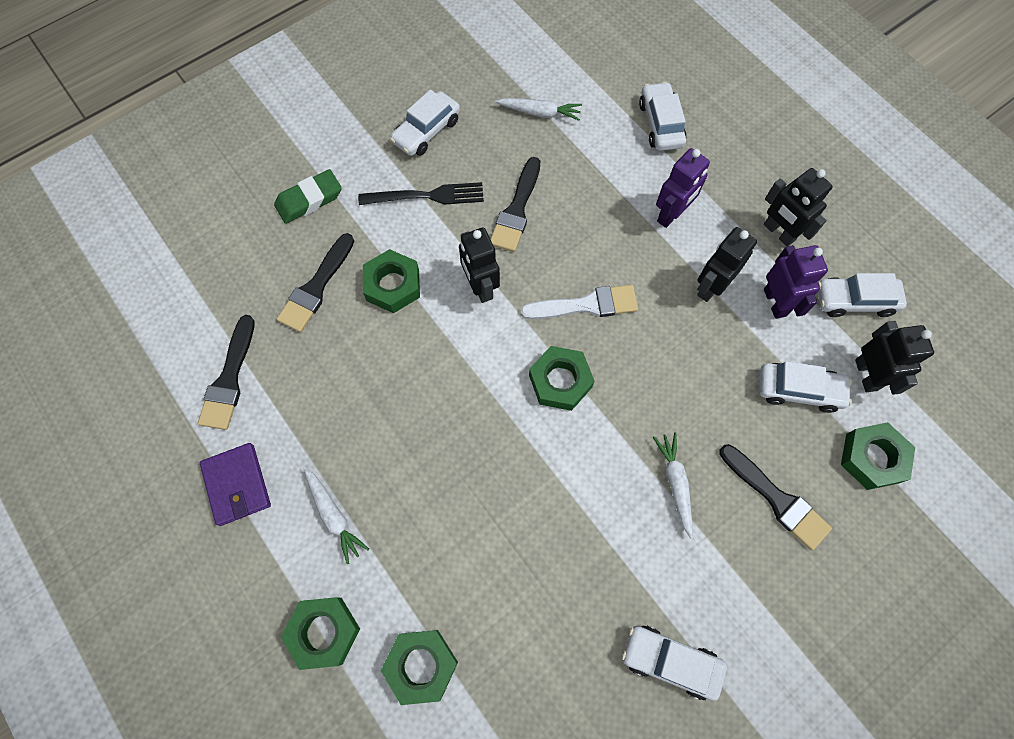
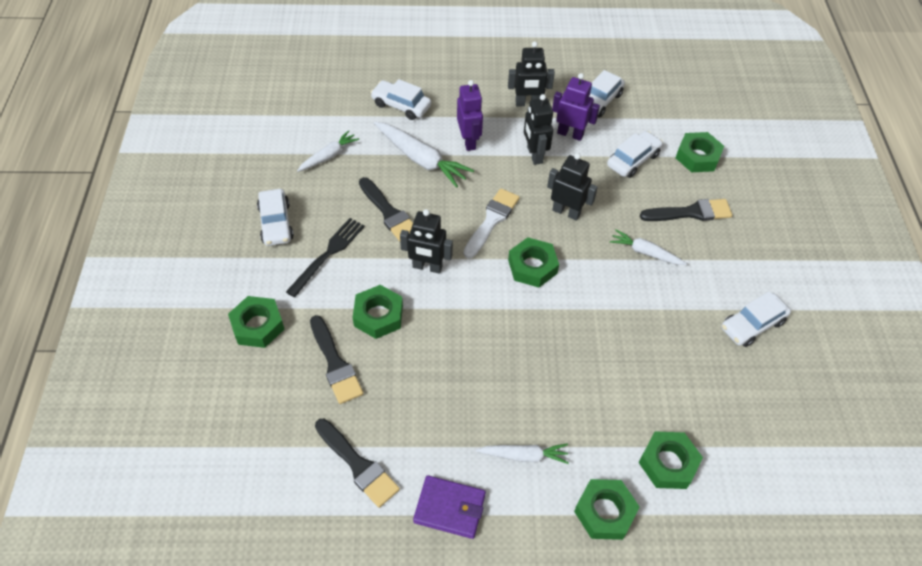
camera: 55 degrees left, 15 degrees down
(309, 200) = (258, 326): green eraser -> green nut
(607, 190) = (421, 159): none -> white carrot
(866, 375) = (647, 126): black robot -> black robot (566, 212)

